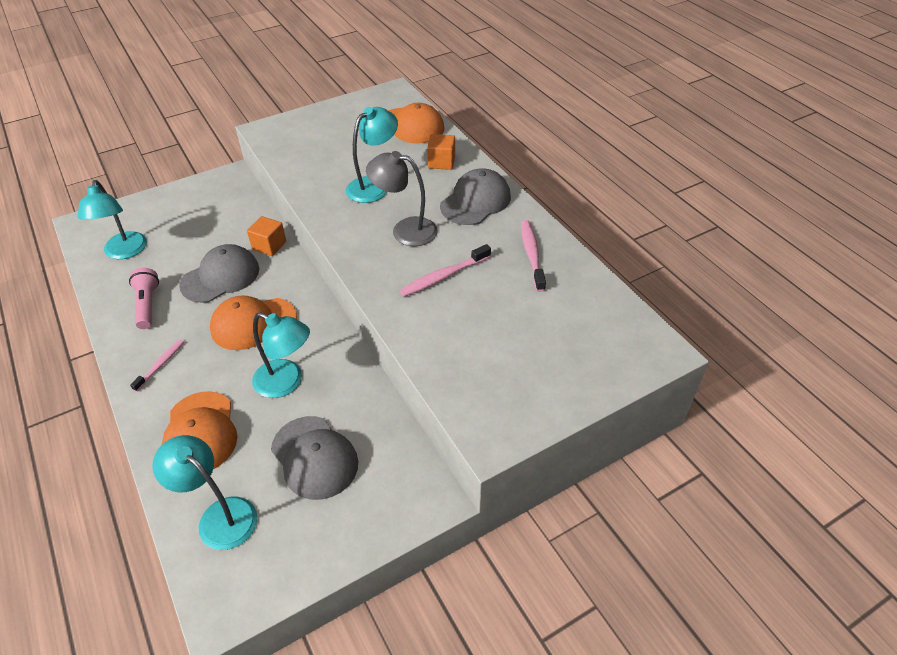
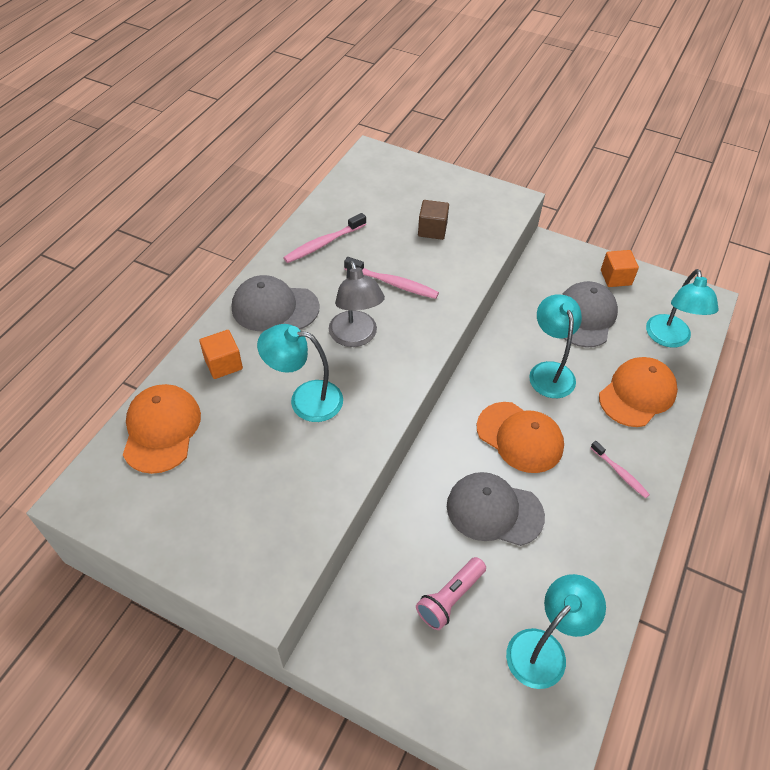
camera: 125 degrees left, 5 degrees up
(147, 305) = (580, 547): pink flashlight -> pink flashlight (450, 598)
(160, 365) = (620, 473): pink toothbrush -> pink toothbrush turned 120 degrees counterclockwise
(269, 245) = (418, 501): orange cube -> orange cube (615, 277)
(494, 338) = (432, 230): none -> brown cube

